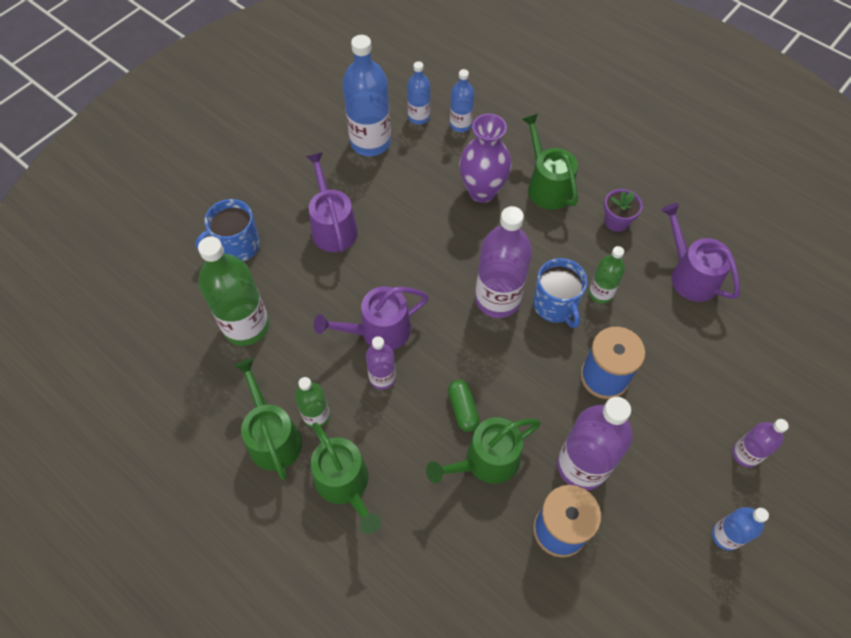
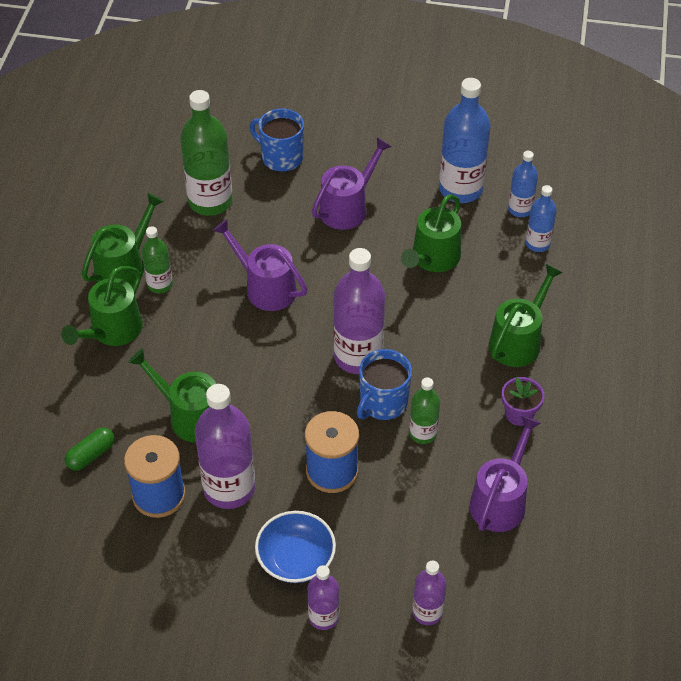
camera: 60 degrees right, 10 degrees down
(382, 378) = (222, 311): purple bottle -> purple bottle (427, 612)
(429, 196) = (433, 258): none -> green watering can
(463, 409) = (229, 379): green capsule -> green capsule (91, 455)
(482, 191) = (471, 294): purple vase -> none
(679, 447) = (296, 558): none -> blue bowl
(725, 535) = (228, 627): blue bottle -> none

